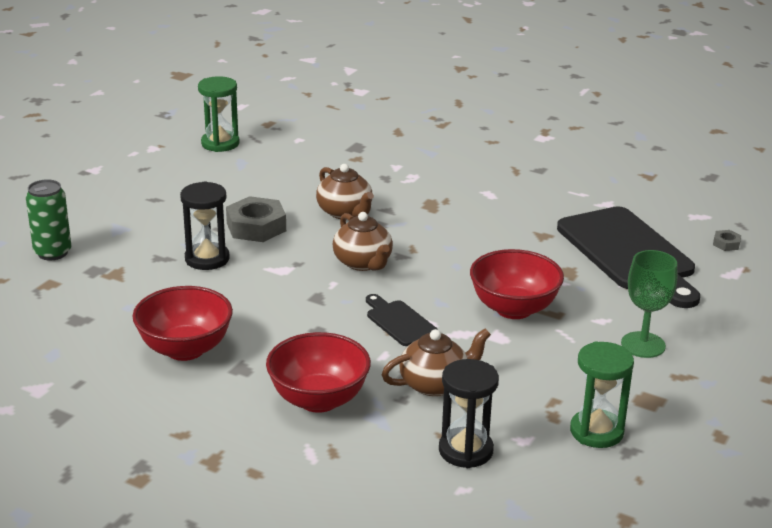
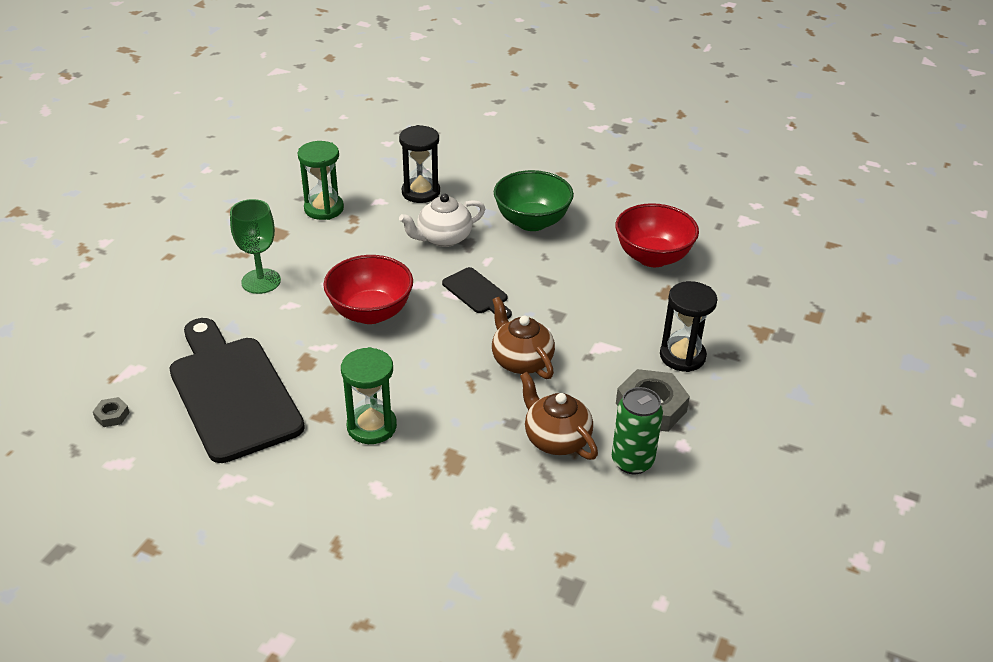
camera: 175 degrees right, 10 degrees up
(52, 252) = (842, 355): green can -> green can (632, 461)
(220, 143) = (771, 581): green hourglass -> green hourglass (371, 426)
(318, 400) = (532, 222): red bowl -> green bowl
(435, 384) = (443, 238): brown teapot -> white teapot

